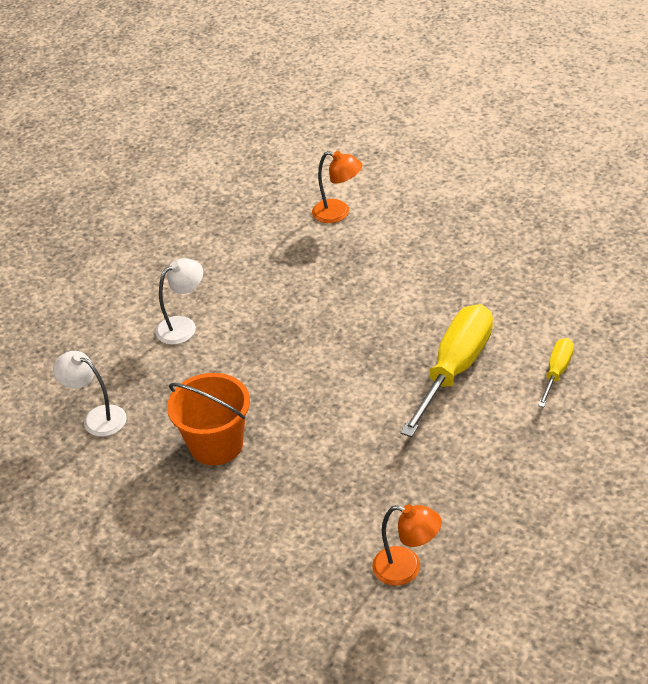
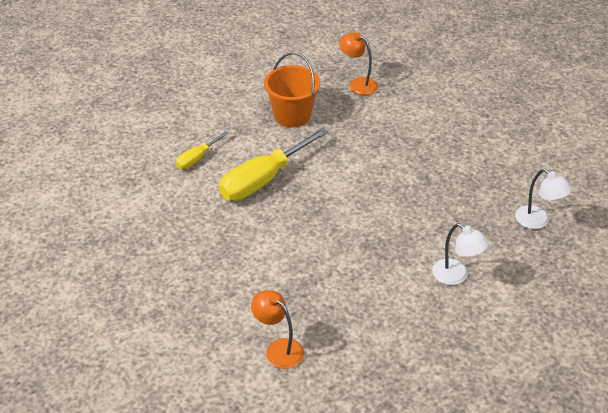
camera: 165 degrees left, 0 degrees up
(183, 326) = (456, 276): white lamp -> white lamp turned 120 degrees counterclockwise
(216, 444) = (452, 178): orange bucket -> orange bucket (292, 115)

